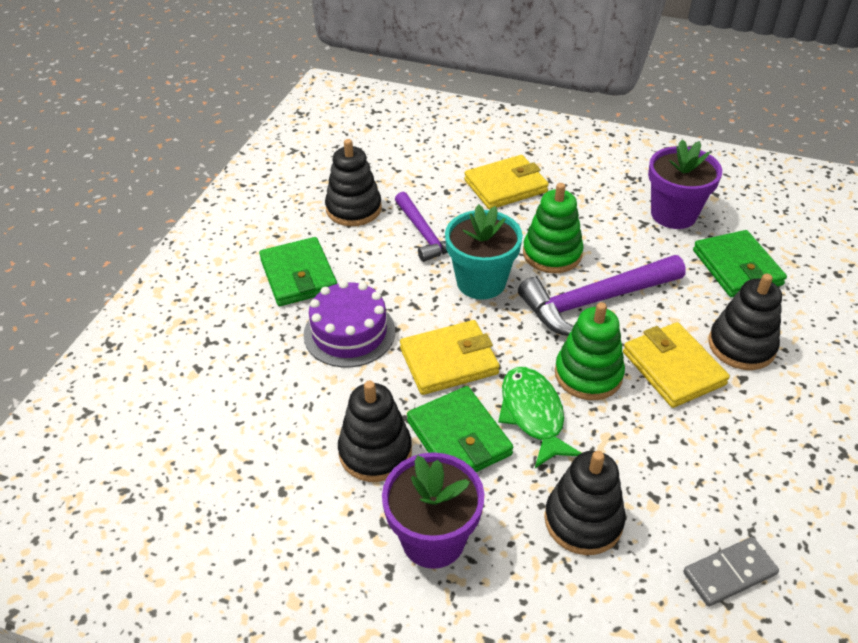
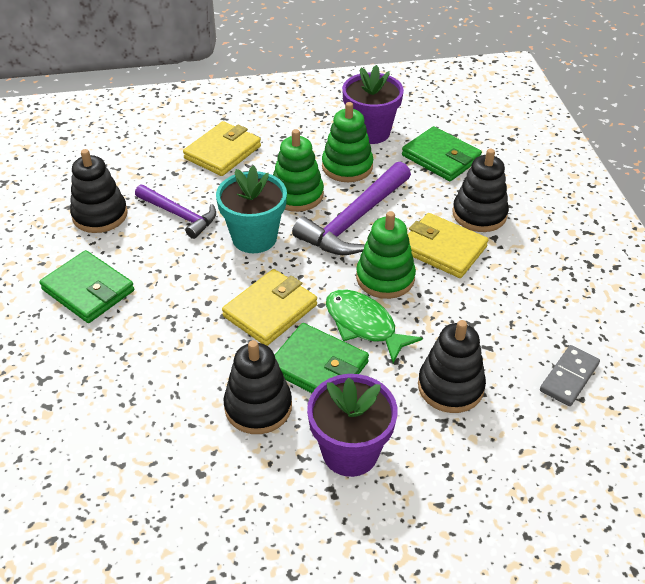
camera: 30 degrees left, 0 degrees up
(349, 332) = (169, 321): purple cake -> none
(624, 242) = (347, 166): none -> green stacking toy

